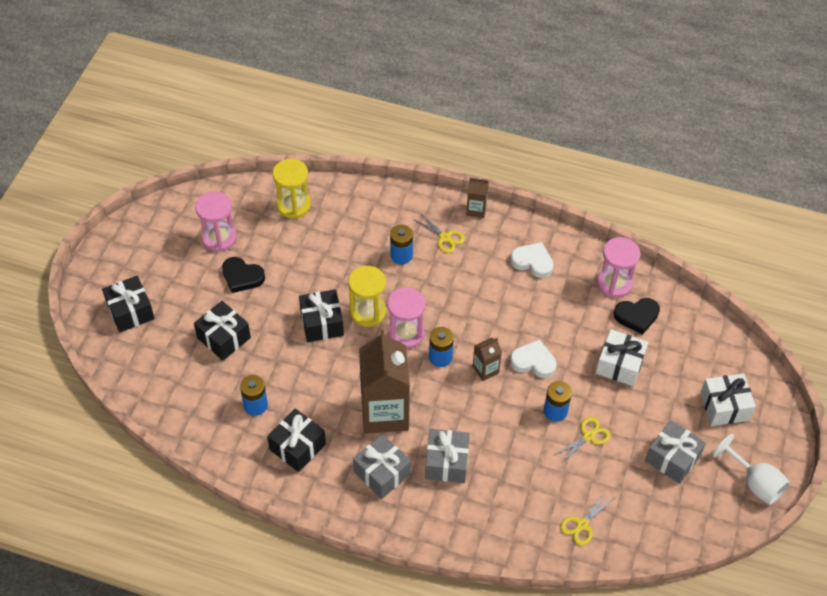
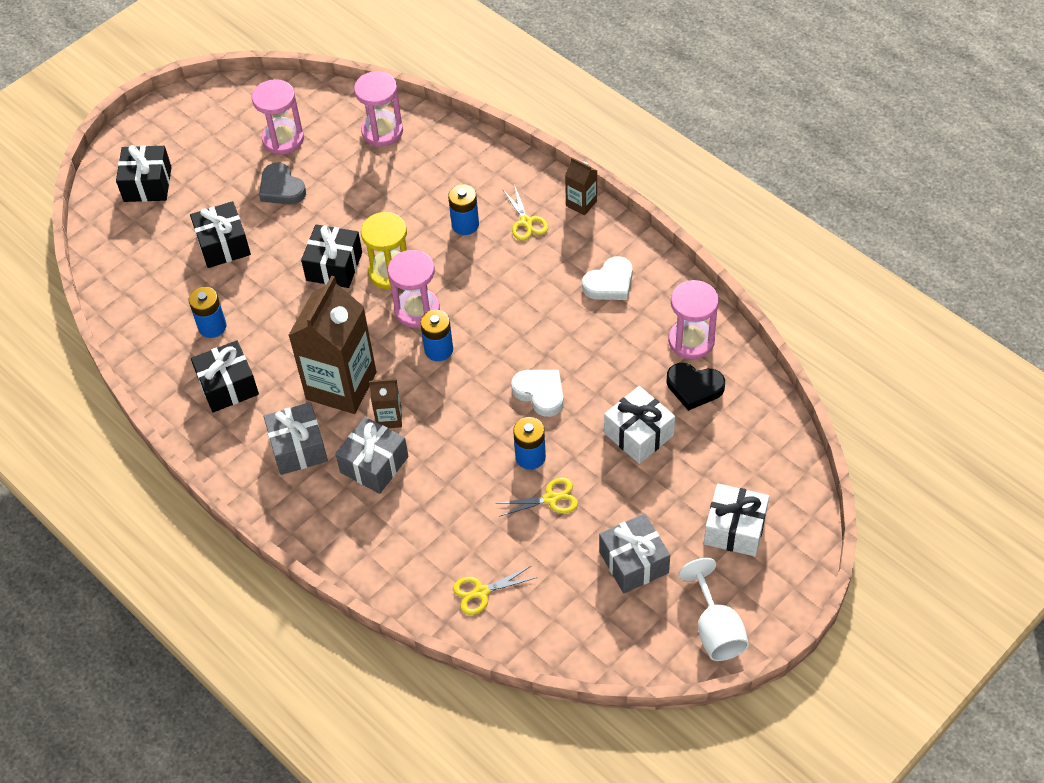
camera: 30 degrees right, 0 degrees up
(242, 277) = (281, 188): black heart -> grey heart
(293, 205) = (382, 131): yellow hourglass -> pink hourglass
(485, 370) = (480, 382): brown carton -> brown carton (389, 418)
(532, 262) = (609, 283): white heart -> white heart turned 90 degrees clockwise

